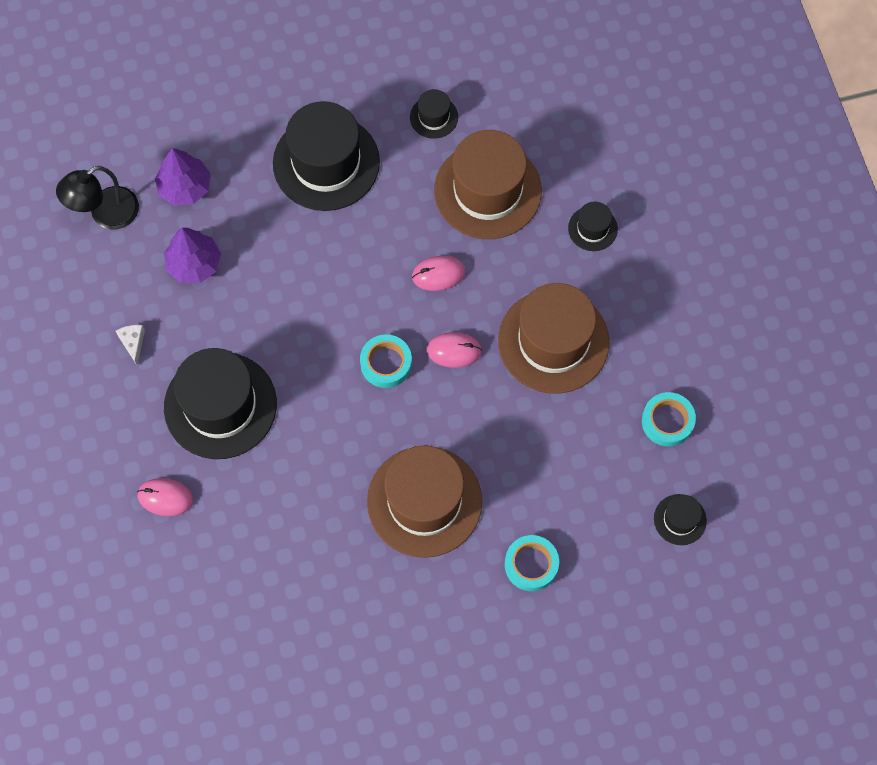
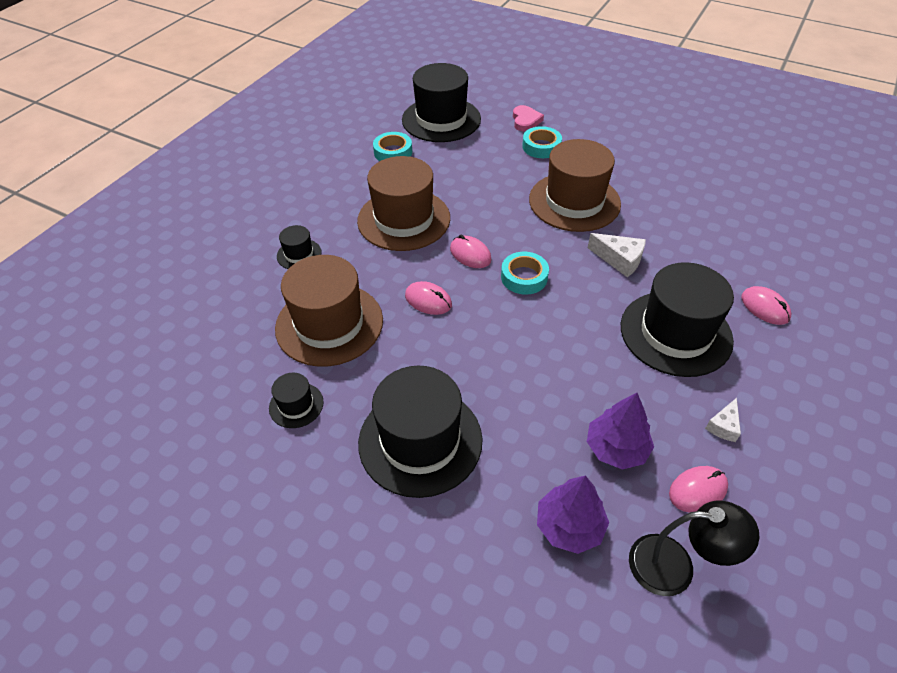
camera: 135 degrees left, 20 degrees down
(121, 276) = (697, 490): none -> pink mouse
(323, 454) = (619, 260): none -> white cheese
(590, 599) = (525, 121): none -> pink heart
(680, 519) = (441, 119): black hat -> black hat, size x2.19

